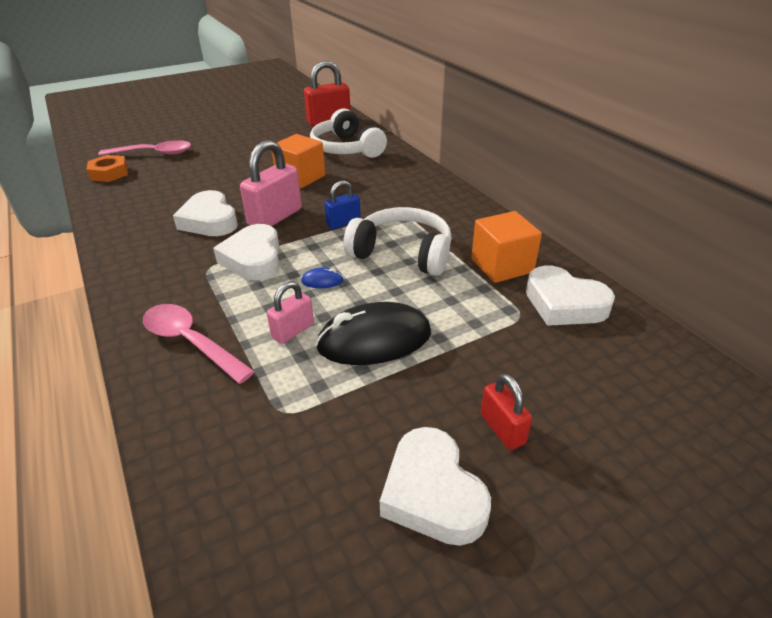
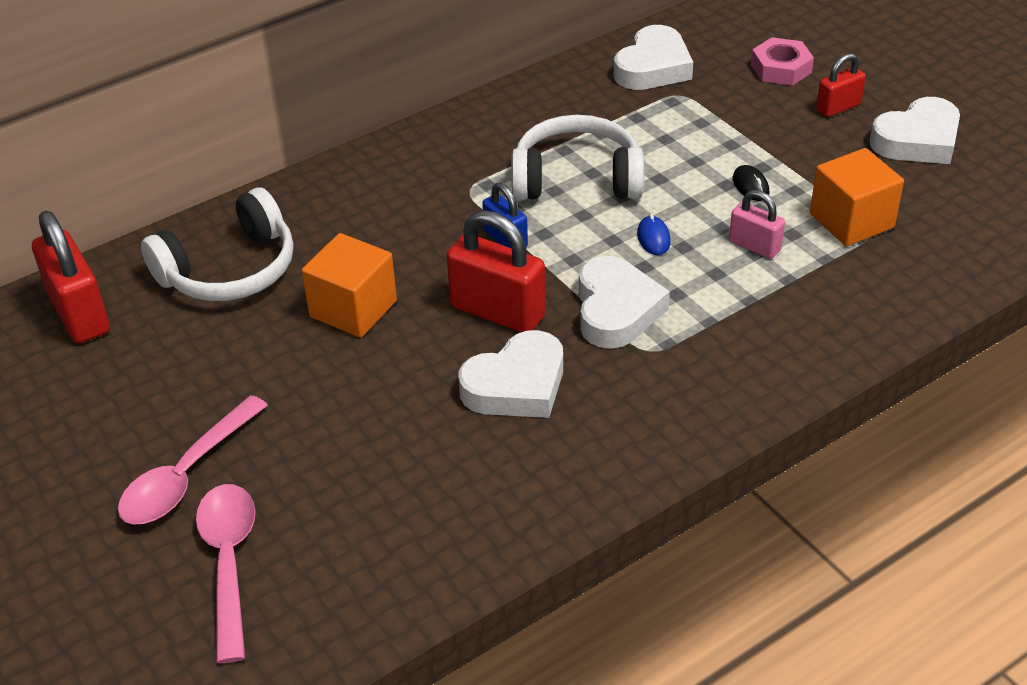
camera: 95 degrees left, 5 degrees up
(109, 173) = (333, 603): orange nut -> none
(190, 342) = (800, 323): pink spoon -> pink spoon (186, 475)
(253, 258) = (616, 310): white heart -> white heart turned 75 degrees counterclockwise
(275, 217) = (497, 311): pink padlock -> red padlock
(374, 340) = (750, 186): black mouse -> black mouse, size x0.41
(402, 253) = (577, 179): white headphones -> white headphones turned 75 degrees clockwise
(502, 266) = (590, 104): orange cube -> orange cube (851, 221)
(577, 393) = (781, 68): none -> pink nut

